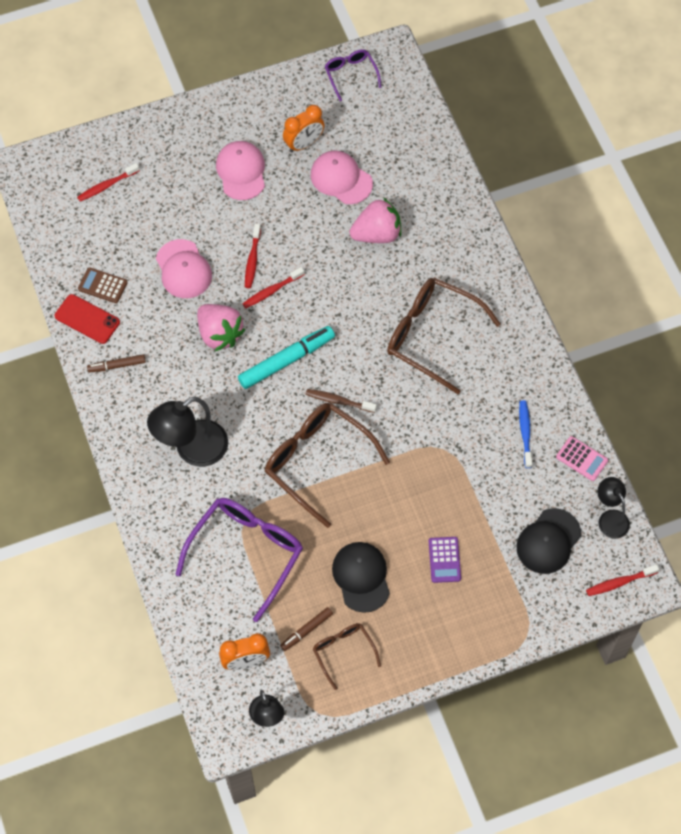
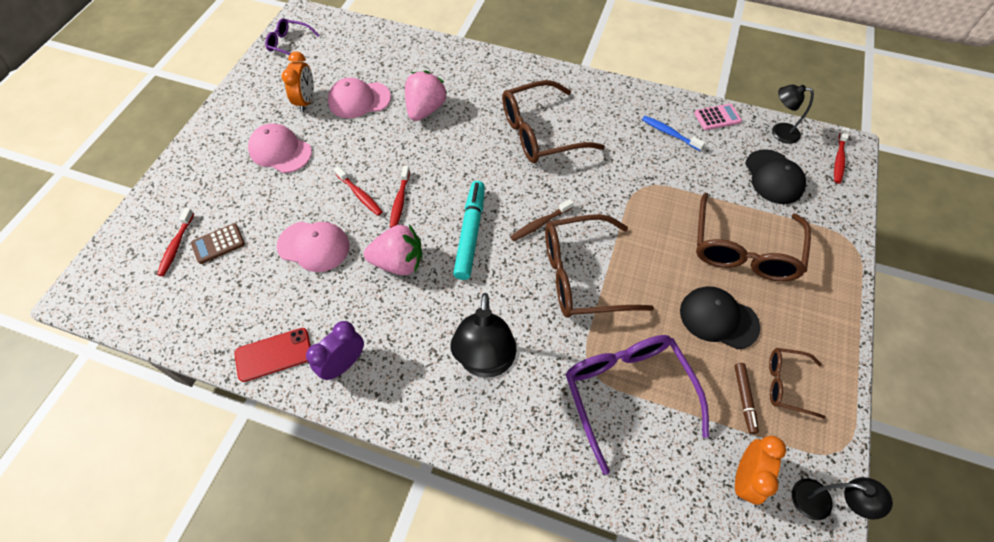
camera: 50 degrees left, 5 degrees down
(102, 286) = (258, 317): brown calculator -> brown calculator (218, 244)
(117, 365) = (344, 364): brown marker -> purple clock
(444, 560) = (743, 250): purple calculator -> brown glasses

